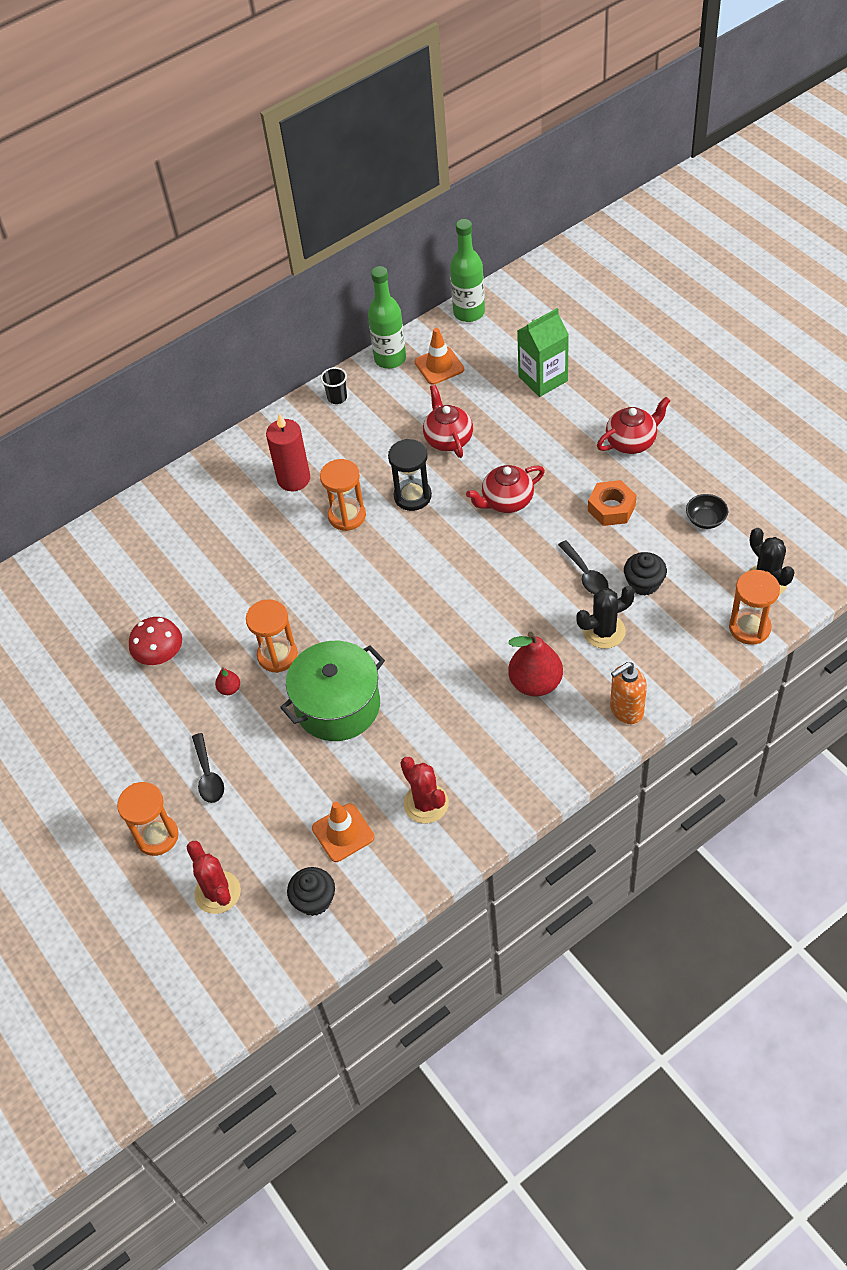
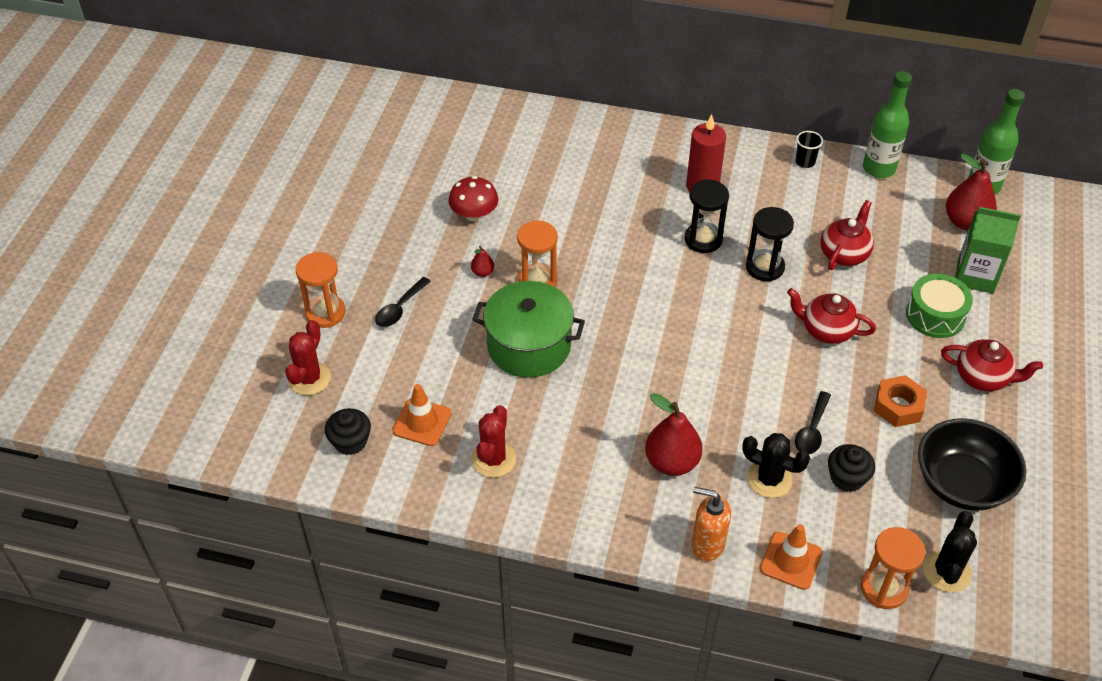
camera: 45 degrees right, 5 degrees down
(347, 516) = (703, 239): orange hourglass -> black hourglass
(439, 366) = (908, 202): orange traffic cone -> orange traffic cone (790, 561)
(490, 347) = (965, 222): none -> red pear
(554, 427) = (935, 315): none -> green drum
(705, 520) = (962, 483): black bowl -> black bowl, size x2.22

